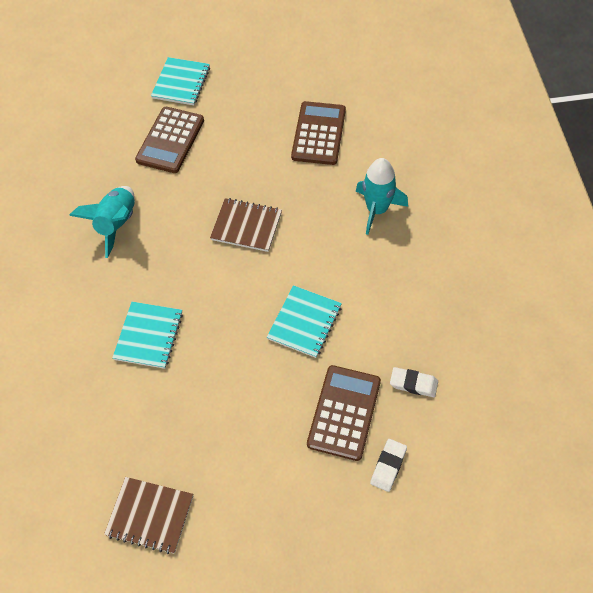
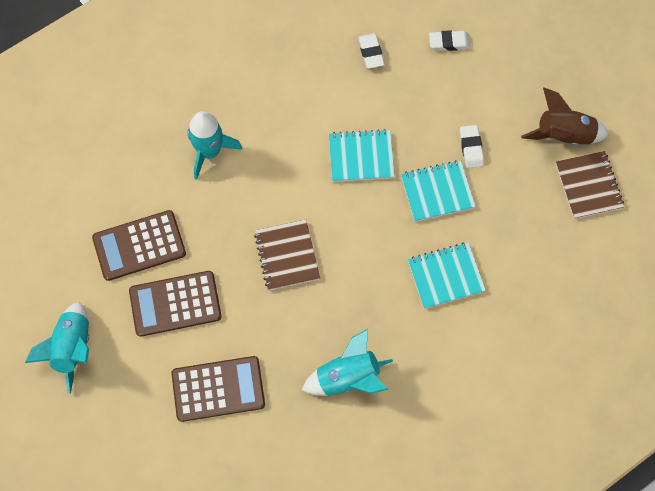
camera: 120 degrees left, 10 degrees up
(181, 83) = (131, 425): turquoise notebook -> turquoise notebook (437, 192)
(218, 524) = (564, 135): none -> brown rocket
(258, 423) = (471, 148): none -> white eraser
(261, 69) = (72, 348): none -> turquoise rocket
(344, 412) = (424, 90): brown calculator -> brown calculator (175, 304)

